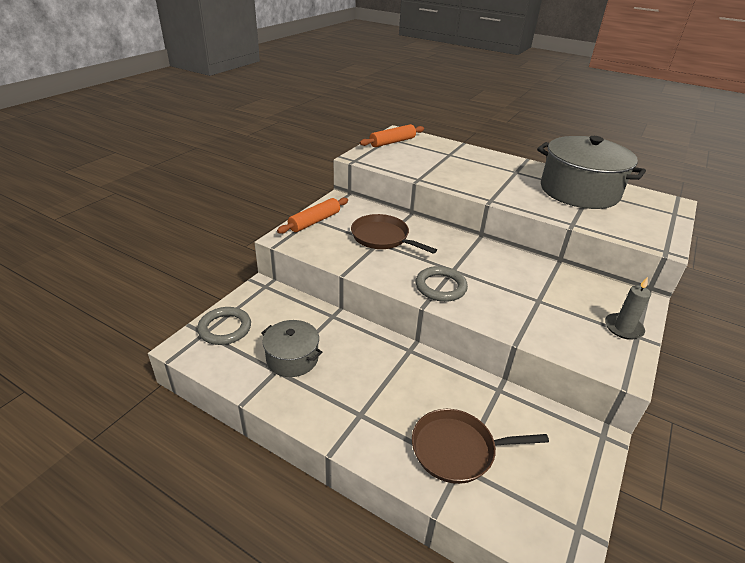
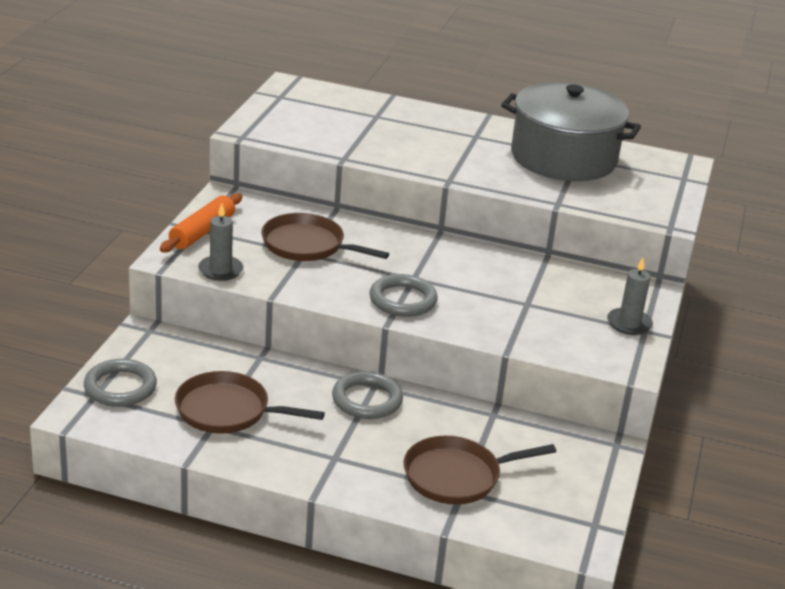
camera: 15 degrees left, 5 degrees down
(292, 358) = (227, 410): grey pot -> brown pan
(315, 250) = (220, 270): none -> grey candle
(392, 142) = (286, 102): orange rolling pin -> none
(400, 362) = (367, 400): none -> grey ring

